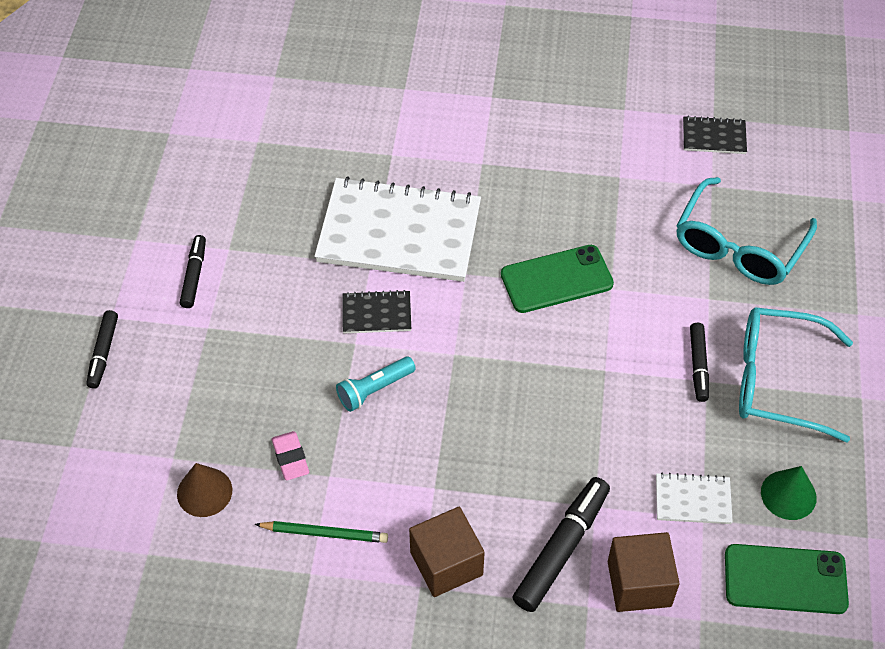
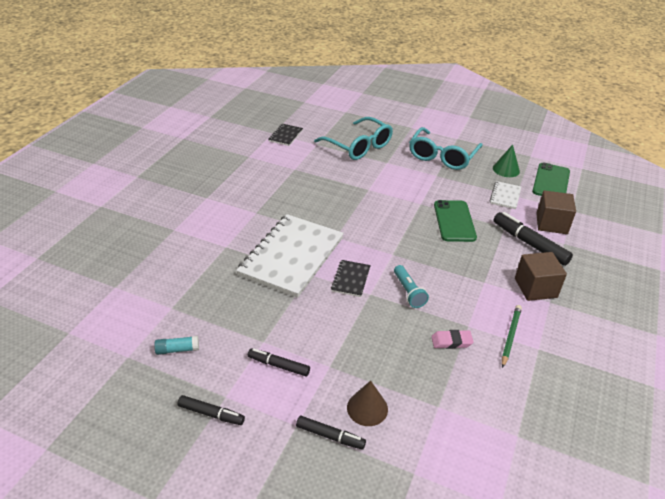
camera: 75 degrees left, 15 degrees down
(192, 172) = (177, 349): none -> turquoise glue stick
(204, 492) = (470, 392): brown cone -> brown cone (367, 408)
(556, 279) = (354, 205): green phone -> green phone (454, 221)
(698, 366) = (427, 175): black marker -> black marker (211, 414)

